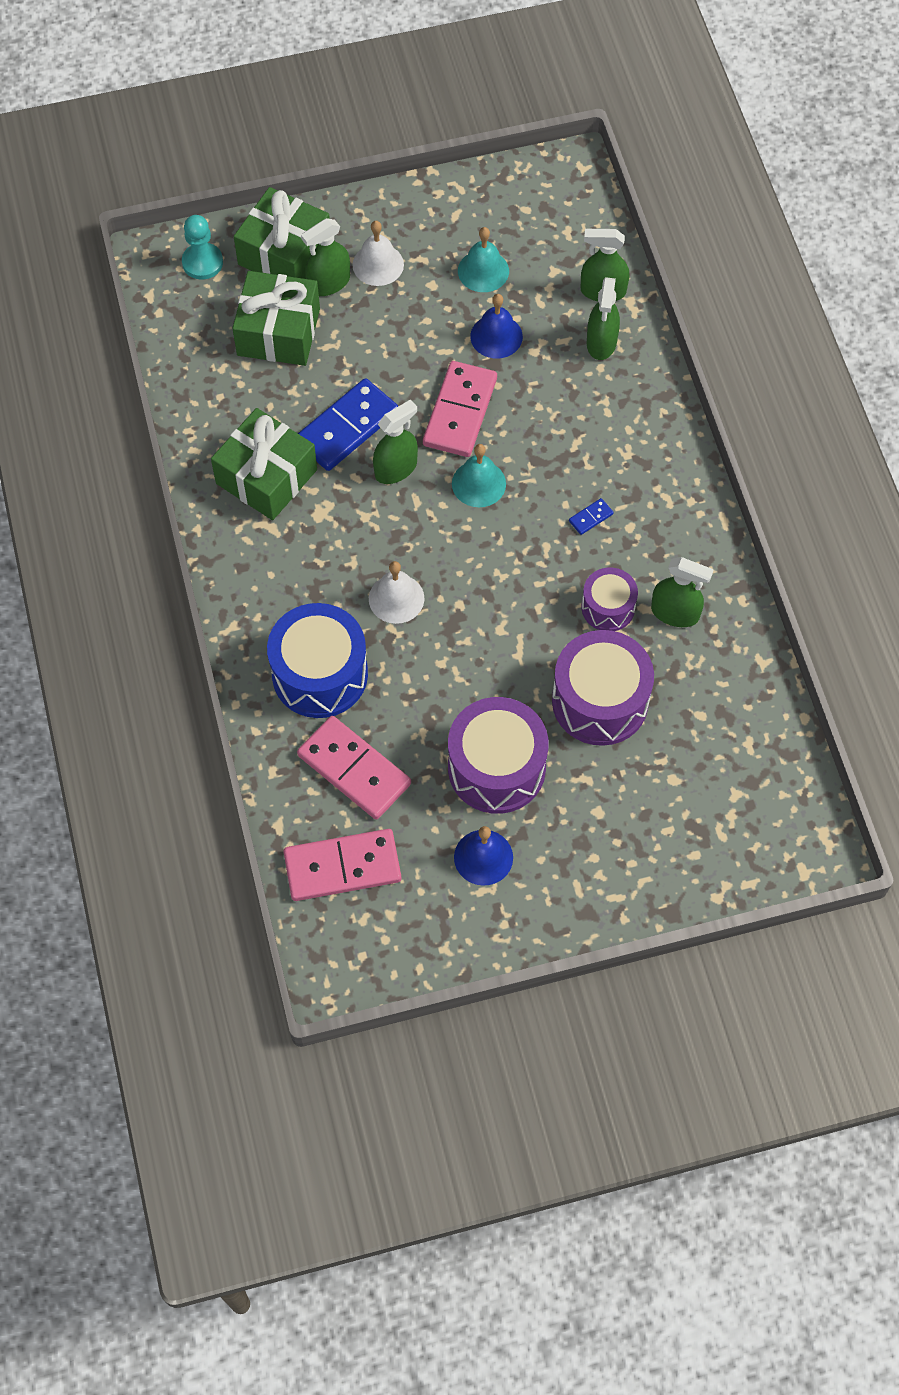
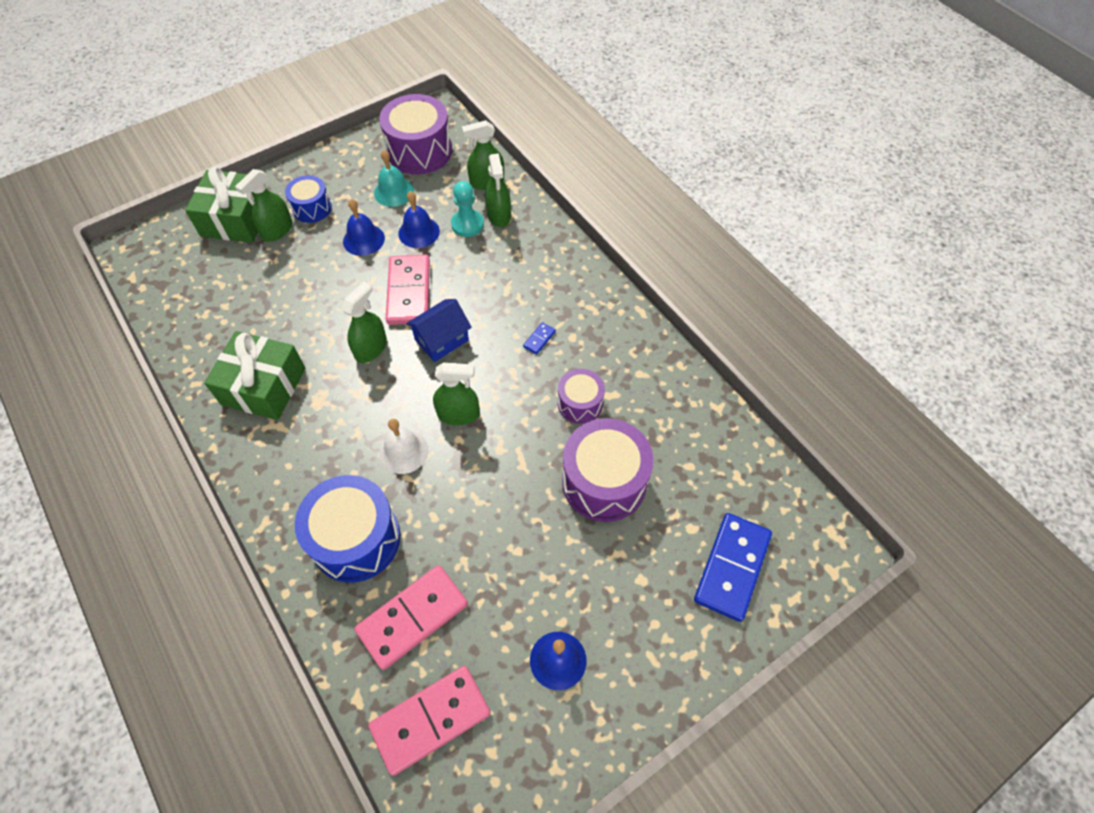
camera: 20 degrees left, 5 degrees down
(202, 262) = (171, 242): turquoise pawn -> turquoise pawn (467, 224)
(278, 332) = (245, 275): green gift -> none
(347, 427) = (321, 329): blue domino -> blue domino (732, 567)
(354, 770) = (413, 618): pink domino -> pink domino turned 60 degrees counterclockwise
(378, 264) = (312, 208): white bell -> blue drum
(427, 326) = (363, 239): none -> blue bell
(478, 483) = (442, 340): turquoise bell -> blue house
(496, 768) = (539, 570): purple drum -> purple drum (419, 151)
(675, 613) = (634, 391): green spray bottle -> green spray bottle (458, 414)

